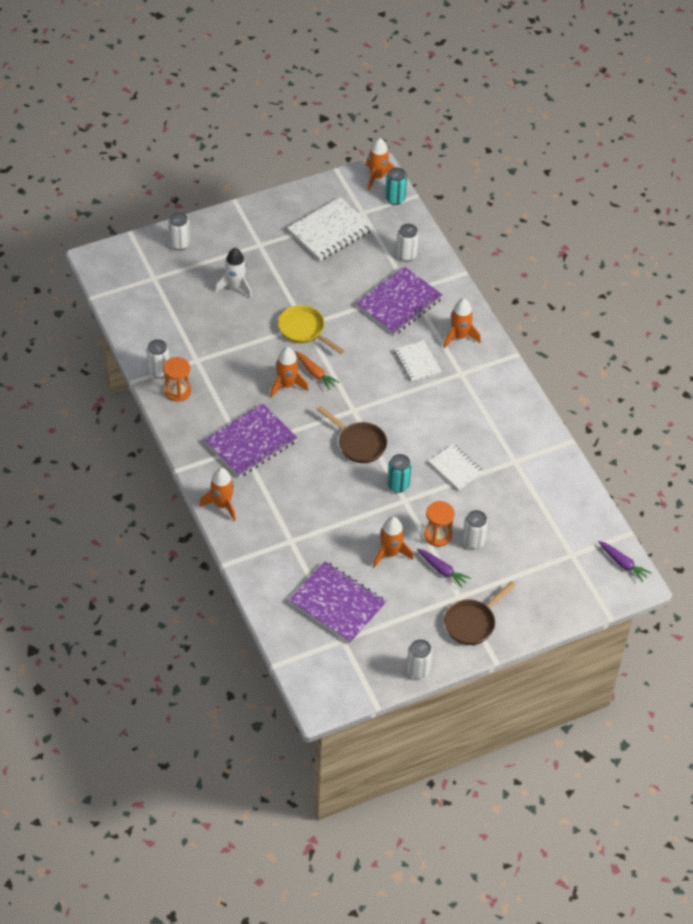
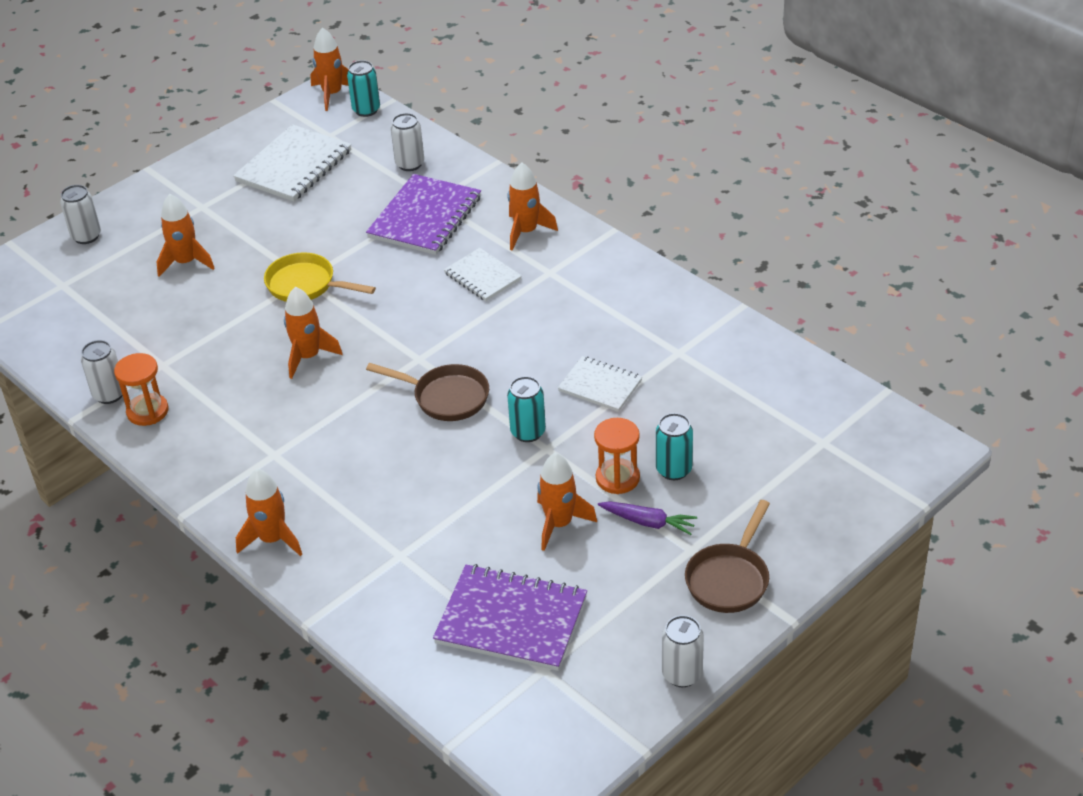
camera: 15 degrees left, 10 degrees down
(235, 286) = (186, 262): white rocket -> orange rocket
(251, 442) = (284, 443): purple notebook -> none
(315, 373) = (344, 331): orange carrot -> none
(473, 541) = (673, 470): white can -> turquoise can
(623, 564) = (900, 431): purple carrot -> none

